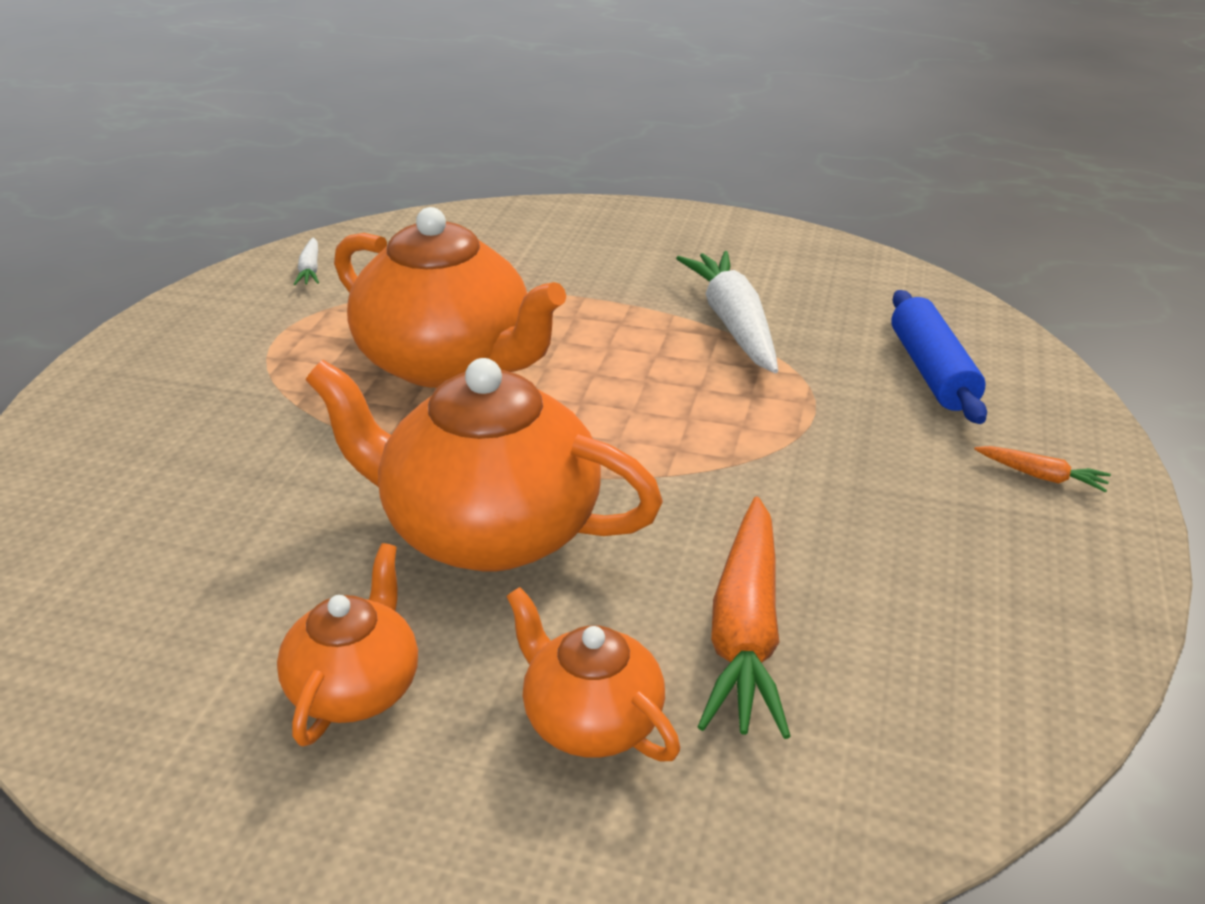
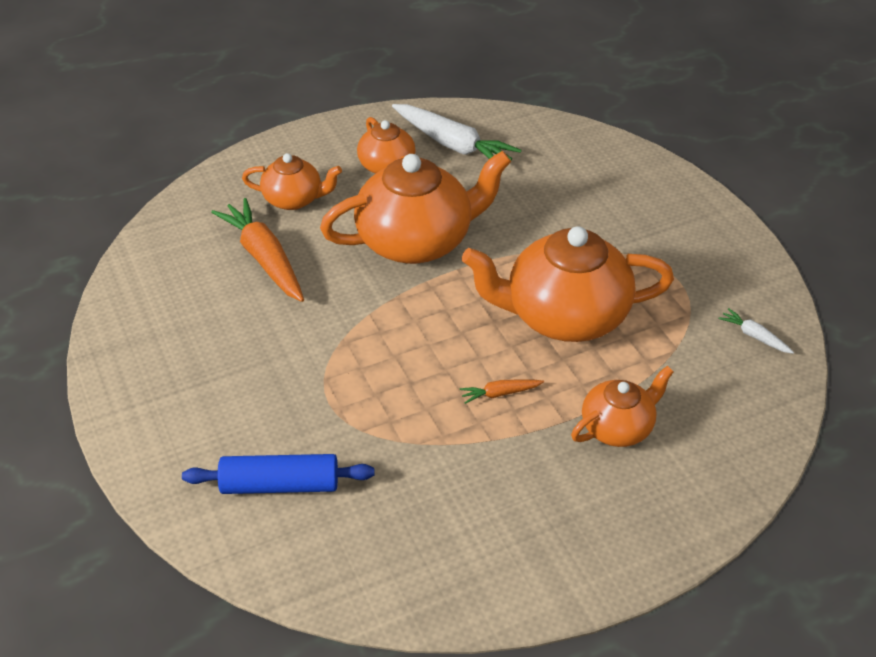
camera: 140 degrees right, 10 degrees up
(545, 273) = (617, 427): none -> orange teapot
(733, 324) = (444, 454): white carrot -> white carrot (453, 145)
(932, 371) = (280, 485): blue rolling pin -> blue rolling pin turned 45 degrees counterclockwise
(1041, 476) = (170, 426): orange carrot -> orange carrot (500, 393)

